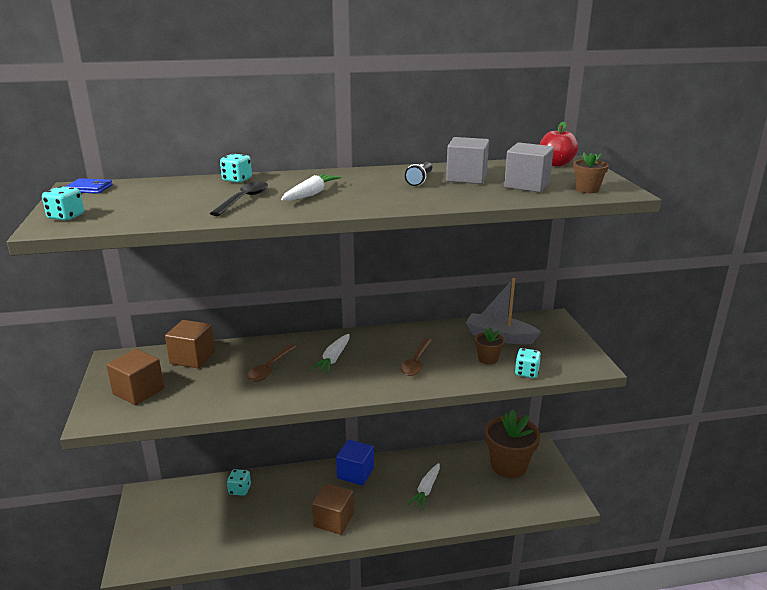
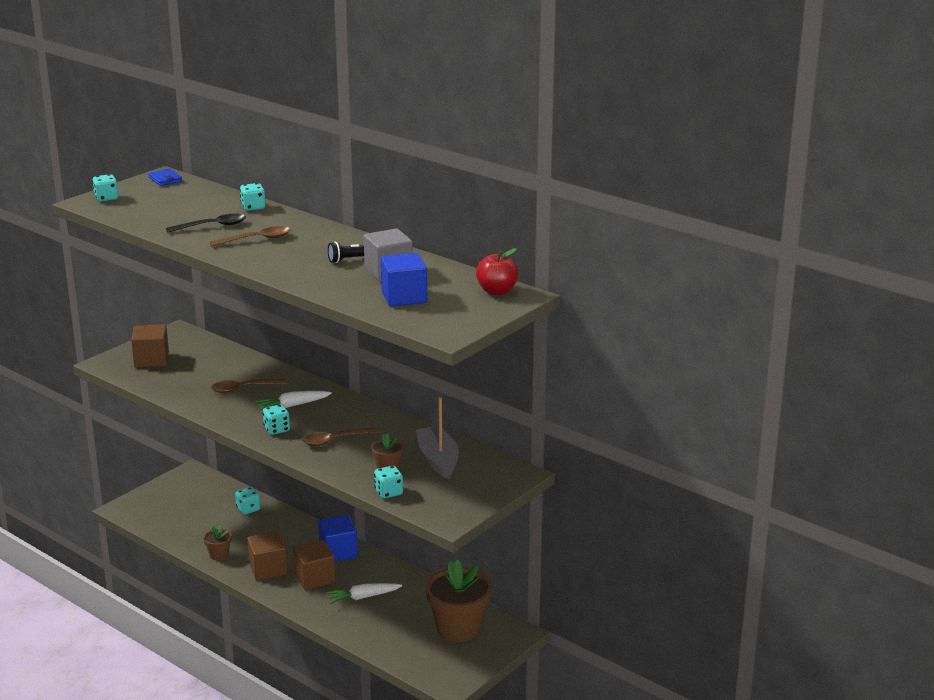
camera: 50 degrees right, 0 degrees up
(192, 358) = (217, 355): brown cube -> brown cube (315, 578)
(311, 194) = (257, 239): white carrot -> brown spoon
(362, 380) = (277, 429): none -> turquoise dice
(527, 185) = (404, 297): grey cube -> blue cube
(587, 189) = (429, 321): brown flower pot -> brown flower pot (219, 555)

